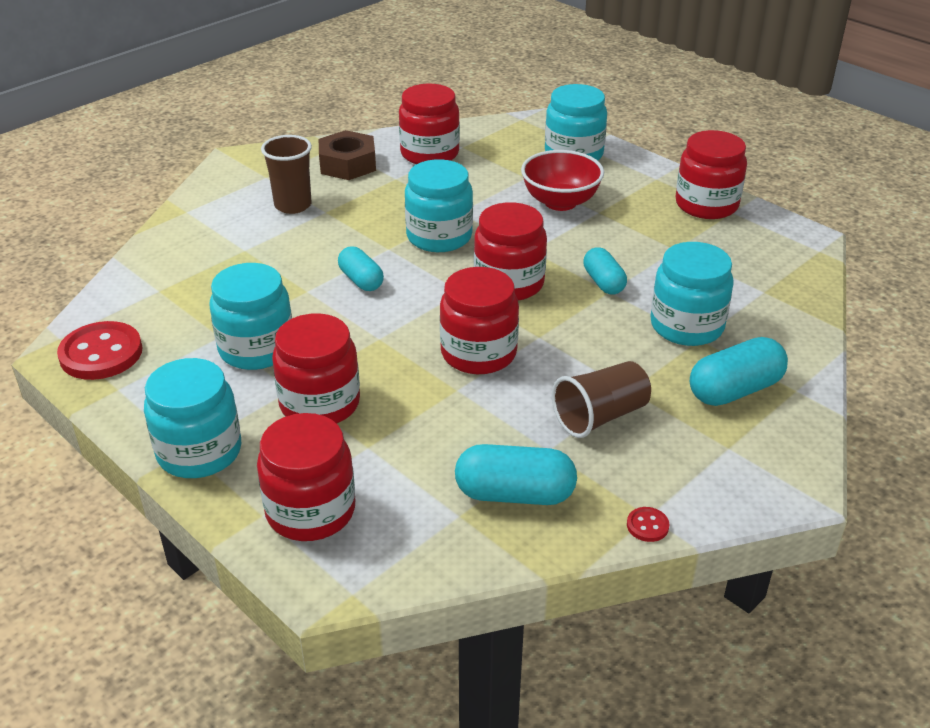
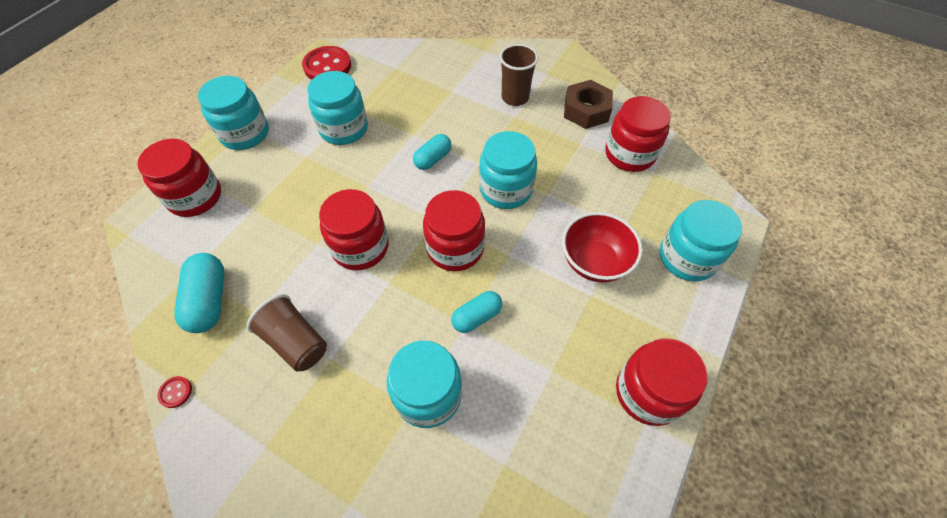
camera: 75 degrees right, 20 degrees up
(320, 404) = (293, 174): red jar -> none
(734, 390) = (341, 446): turquoise capsule -> none

